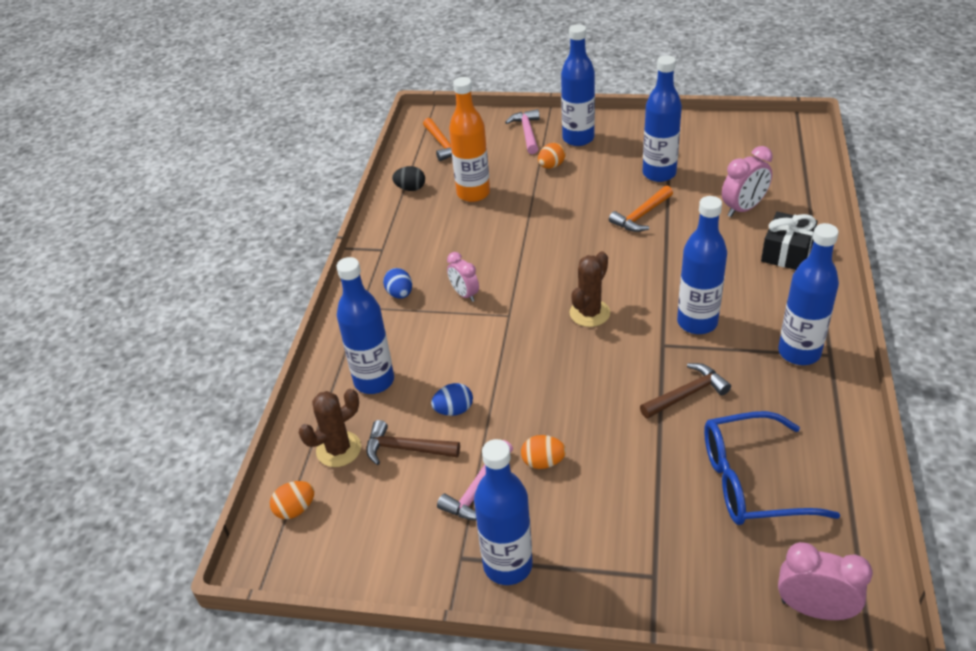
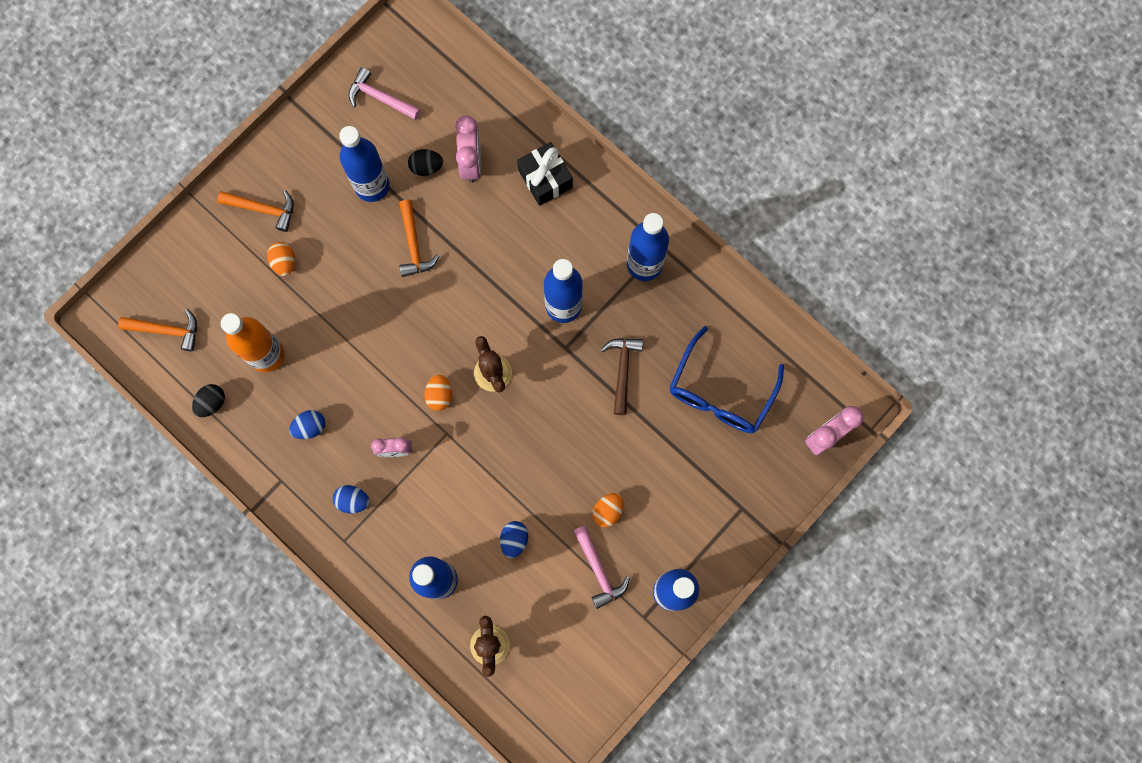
camera: 60 degrees left, 35 degrees up
(295, 509) = (523, 705): orange egg -> orange egg (439, 395)
(406, 448) = (525, 596): brown hammer -> none
(439, 241) = (310, 427): none -> blue egg
(527, 132) = (214, 244): pink hammer -> pink hammer (380, 98)
(578, 138) = (263, 209): blue bottle -> orange hammer
(708, 190) = (426, 167): none -> black egg

